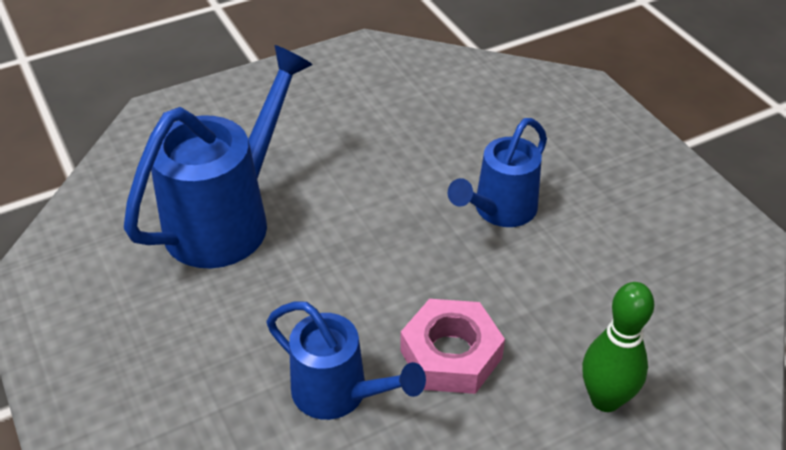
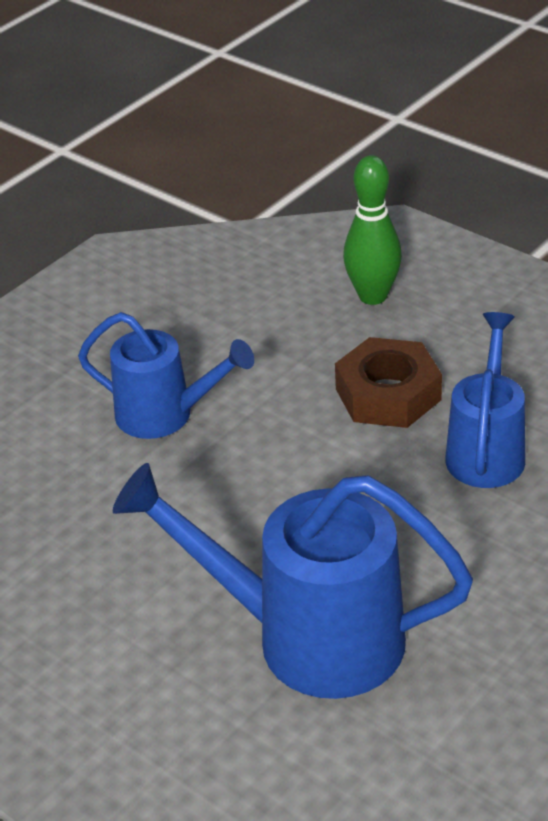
camera: 110 degrees left, 5 degrees down
(451, 354) = (388, 394): pink nut -> brown nut

